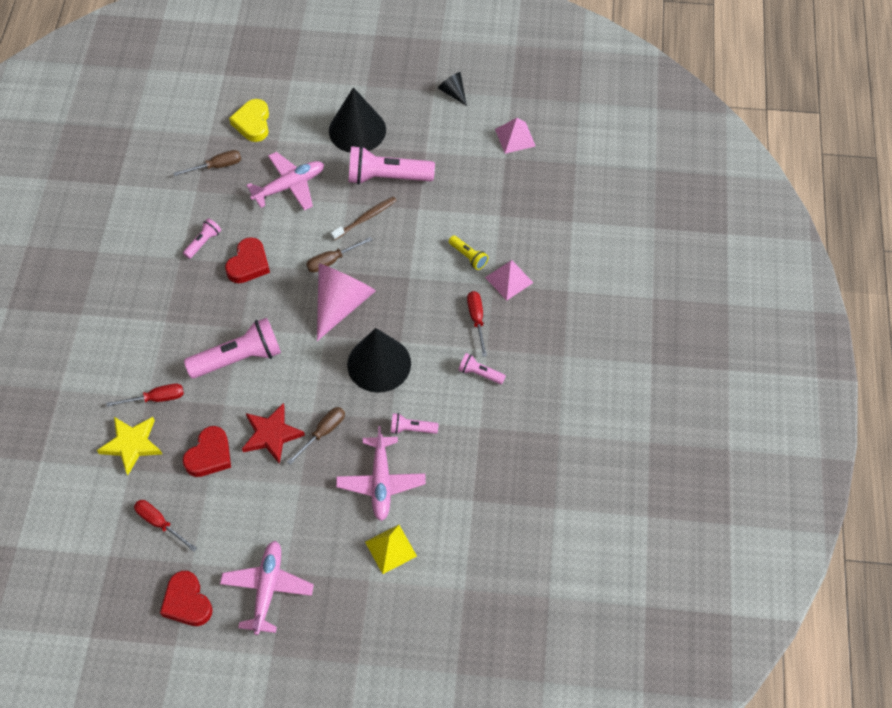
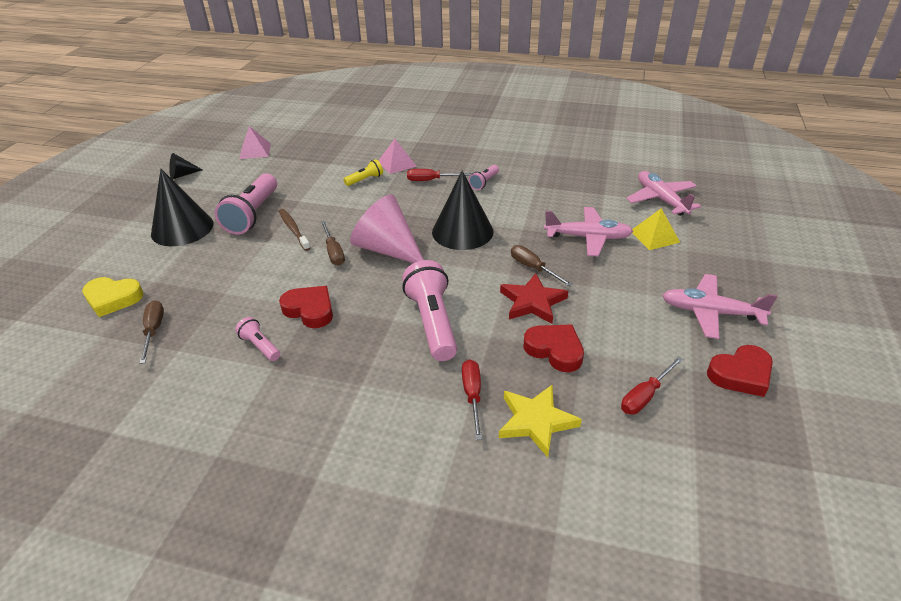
camera: 80 degrees left, 20 degrees down
(289, 186) = (222, 275): pink plane -> pink plane (661, 199)
(412, 429) = (534, 218): pink flashlight -> none

